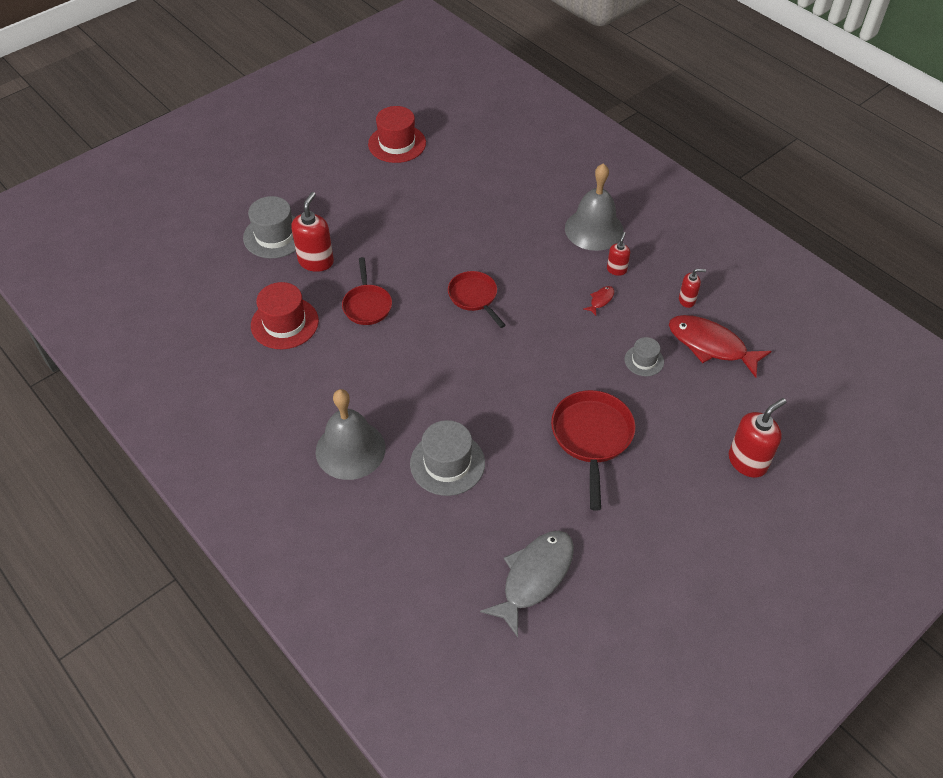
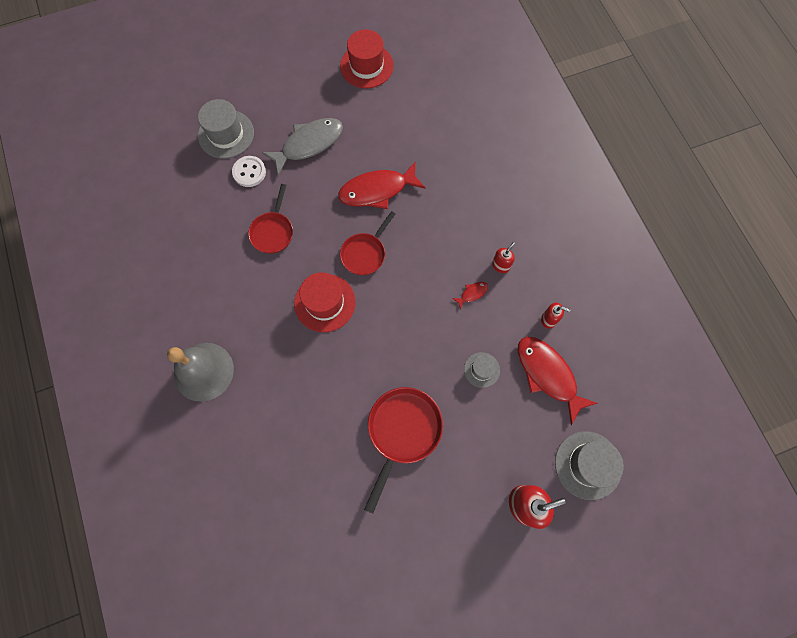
camera: 20 degrees right, 20 degrees up
(284, 323) = (200, 227): red hat -> red hat (325, 303)
(316, 261) = (249, 172): red soap dispenser -> white button
(447, 463) = (274, 413): grey hat -> grey hat (588, 465)
(460, 241) = (377, 190): none -> red fish
(474, 297) = (365, 253): red pan -> red pan turned 135 degrees counterclockwise
(534, 577) = (298, 547): grey fish -> grey fish (309, 144)
(594, 229) = (500, 215): grey bell -> none

